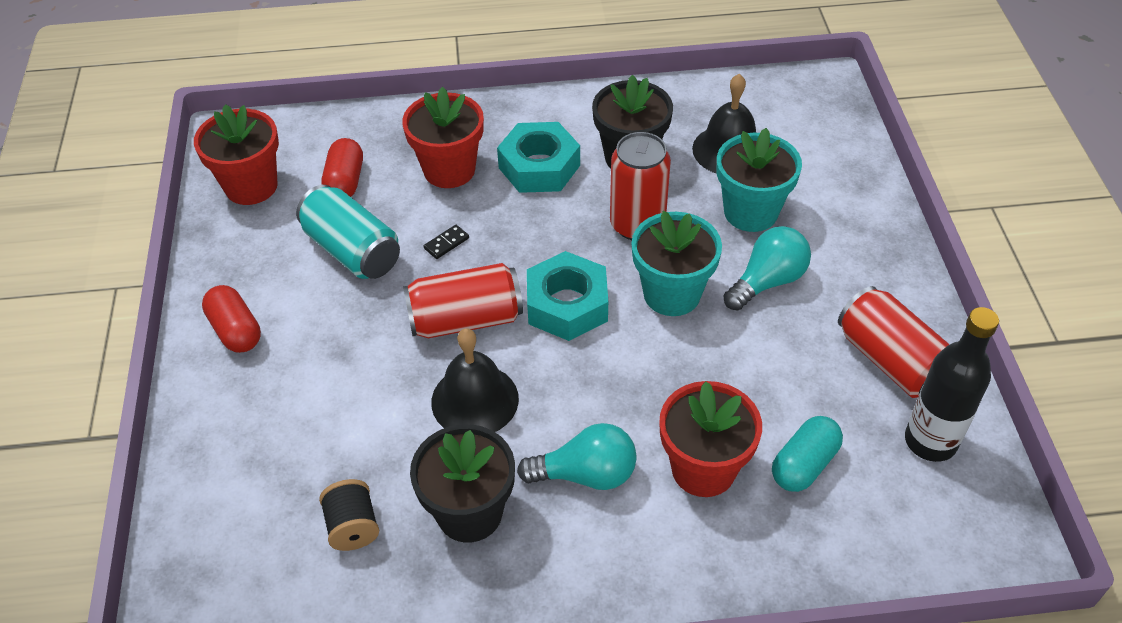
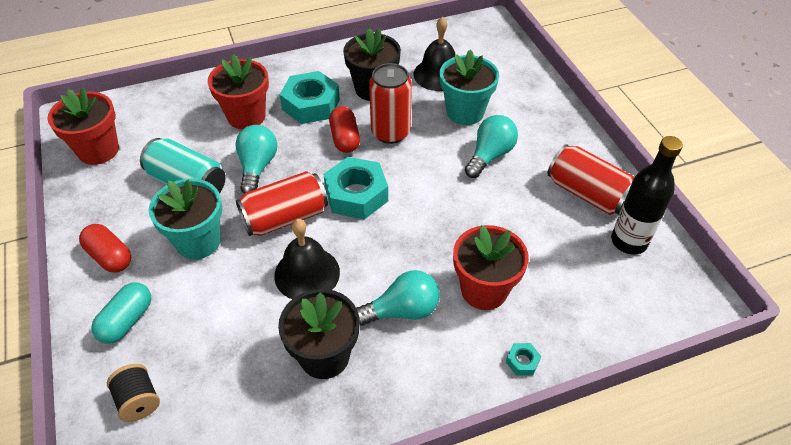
camera: 15 degrees left, 0 degrees up
(345, 181) = (170, 136): red capsule -> red capsule (345, 138)
(353, 527) = (237, 385): black spool -> black spool (139, 401)
(446, 243) = (257, 167): black domino -> turquoise light bulb
(672, 294) = (427, 175): turquoise flower pot -> turquoise flower pot (198, 241)
(727, 575) = (522, 361): none -> turquoise nut
(804, 464) = (551, 273): turquoise capsule -> turquoise capsule (127, 321)

